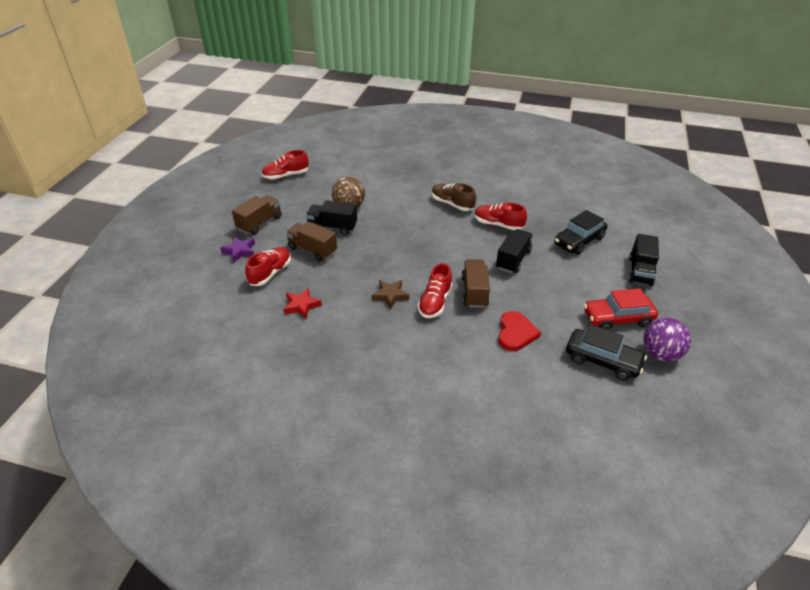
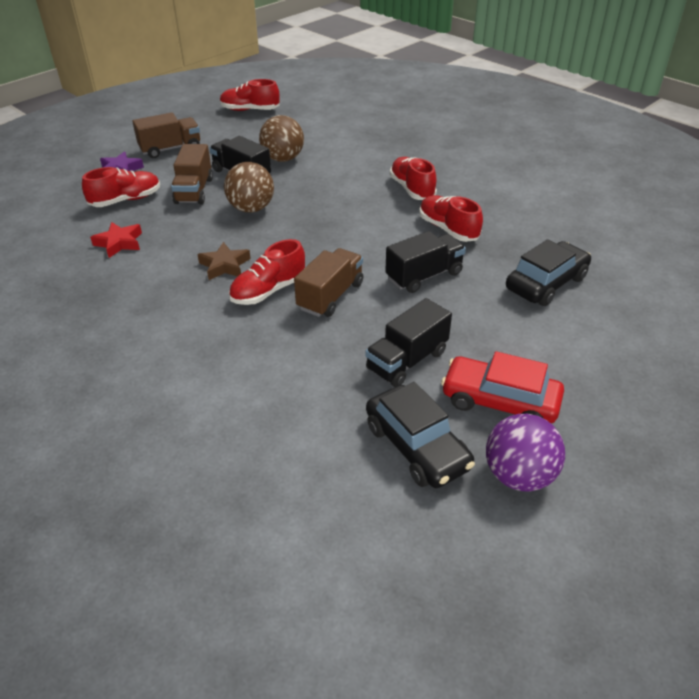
camera: 30 degrees right, 0 degrees up
(312, 250) = (194, 191): brown truck -> brown truck turned 150 degrees counterclockwise
(365, 250) = (251, 209): none -> brown ball
(452, 204) = (412, 189): brown shoe -> red shoe
(515, 333) = (331, 363): red heart -> none
(579, 241) = (546, 283): black car -> black car turned 150 degrees clockwise
(640, 271) = (604, 353): black truck -> black truck (407, 360)

